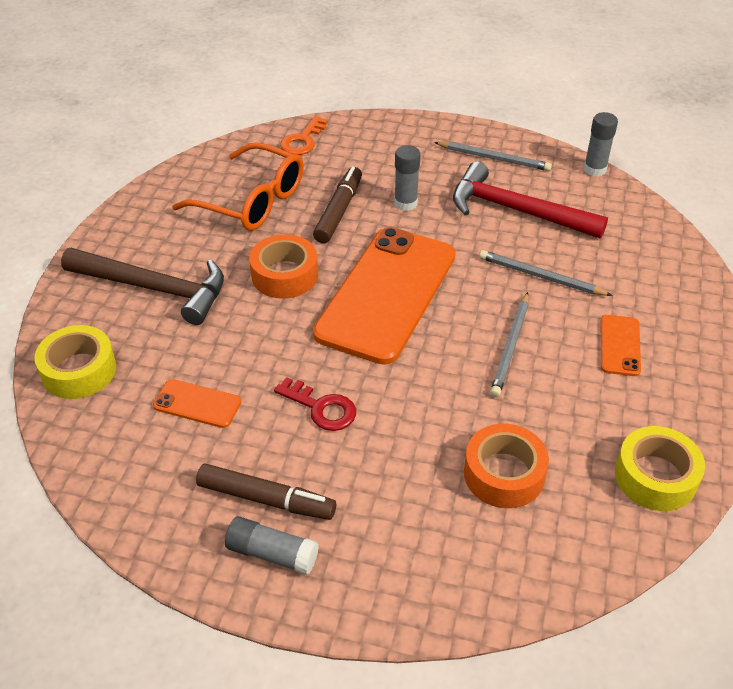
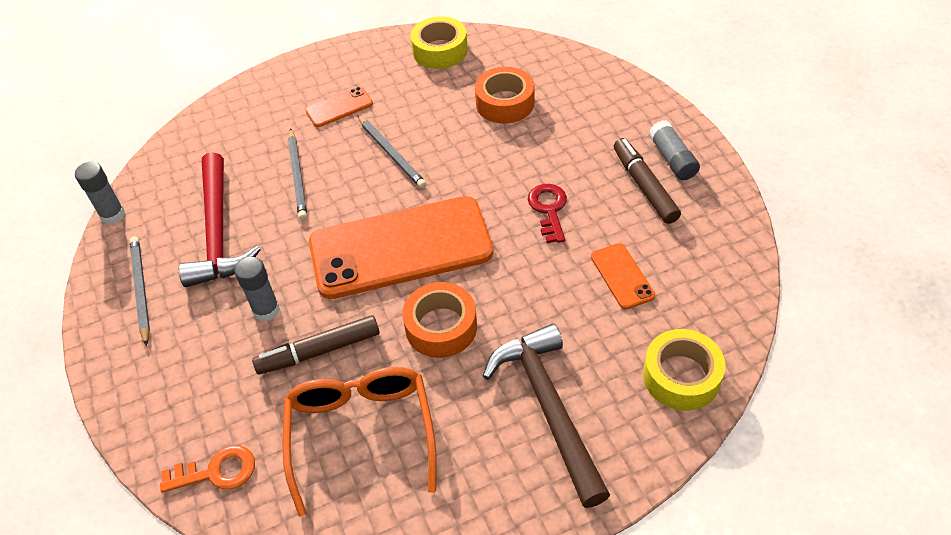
camera: 125 degrees left, 5 degrees up
(511, 346) = (391, 153): grey pencil -> grey pencil turned 75 degrees clockwise

